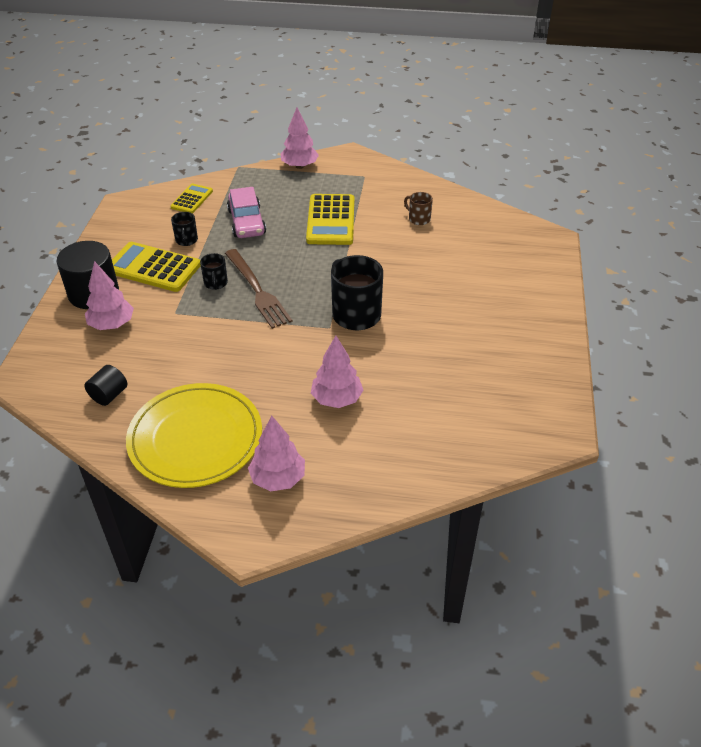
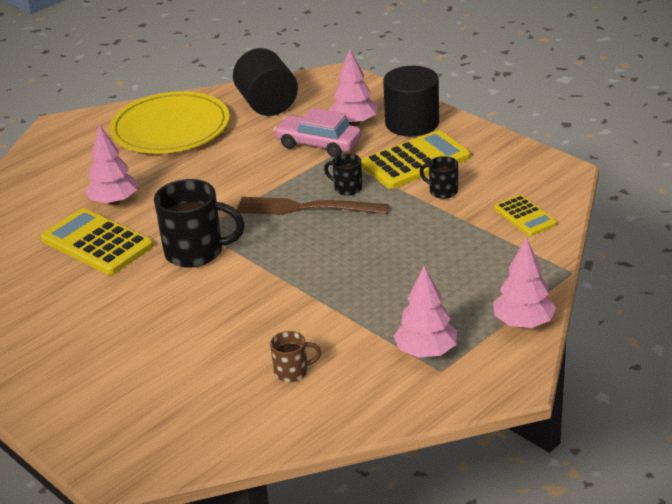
camera: 130 degrees right, 10 degrees down
(109, 395) = (267, 104): black cylinder -> black cylinder, size x1.88
(246, 222) = (435, 239): pink car -> pink car (318, 144)
(278, 478) = (84, 150): pink tree -> pink tree (426, 351)
(331, 220) = (370, 300): yellow calculator -> yellow calculator (97, 243)

